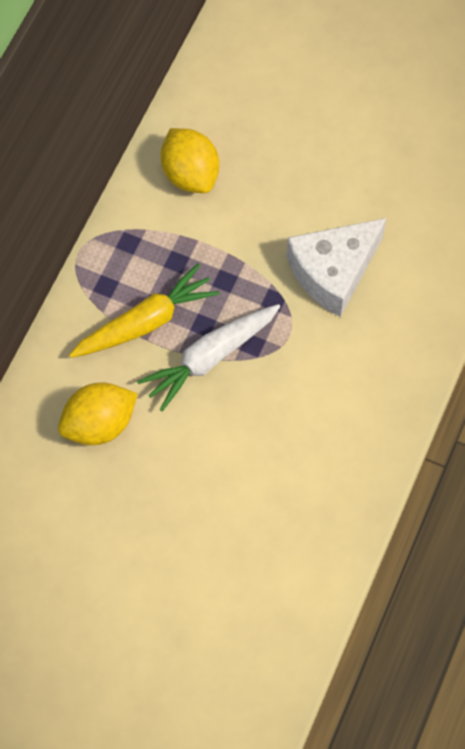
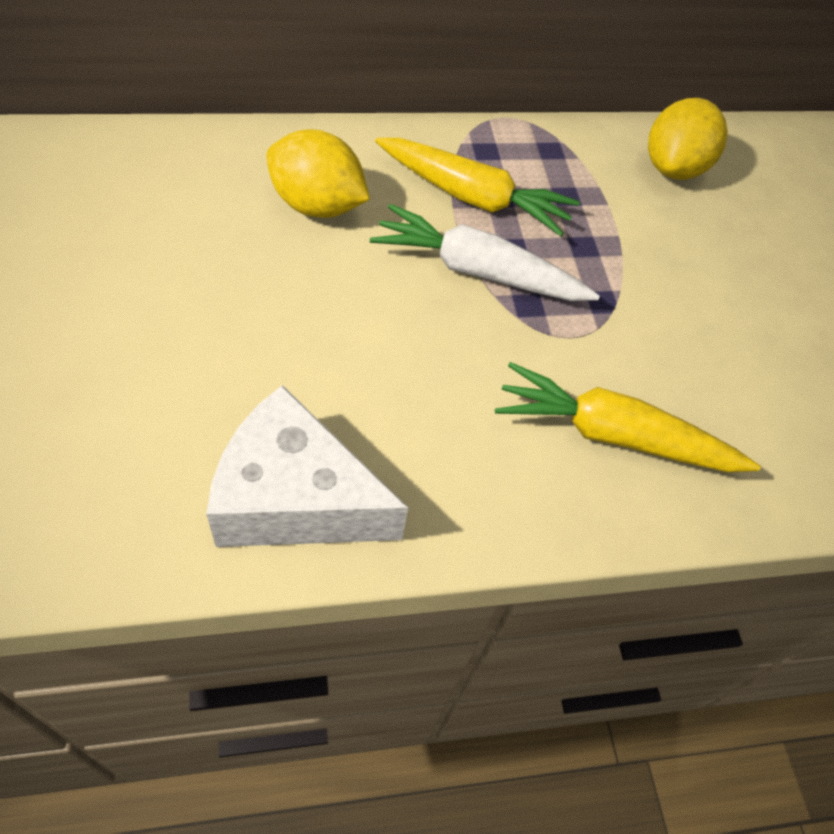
camera: 50 degrees right, 10 degrees down
(333, 272) = (693, 346): white cheese -> white cheese (295, 498)
(366, 359) = (614, 436): none -> yellow carrot

